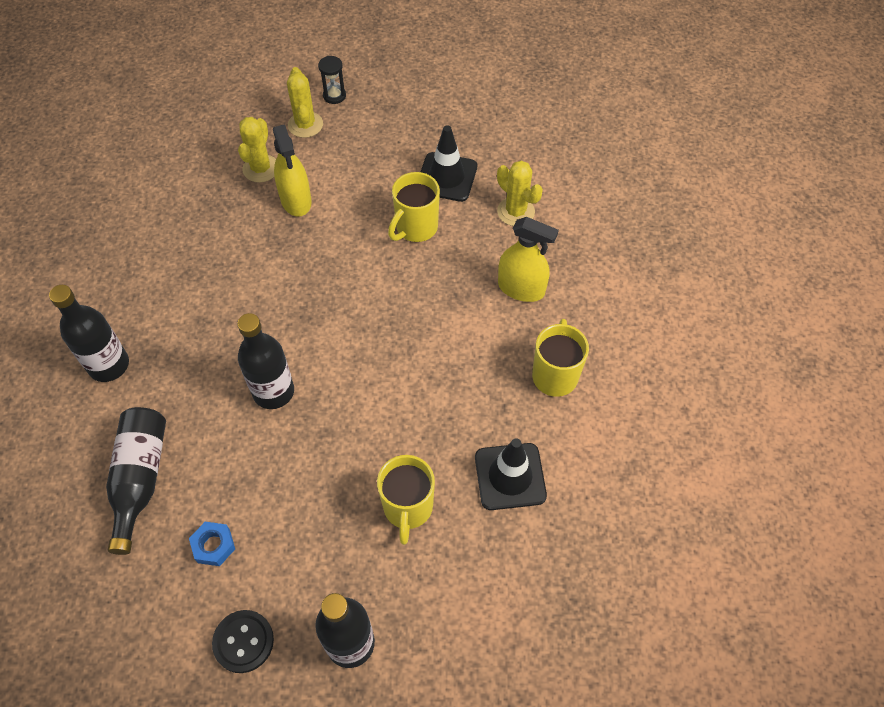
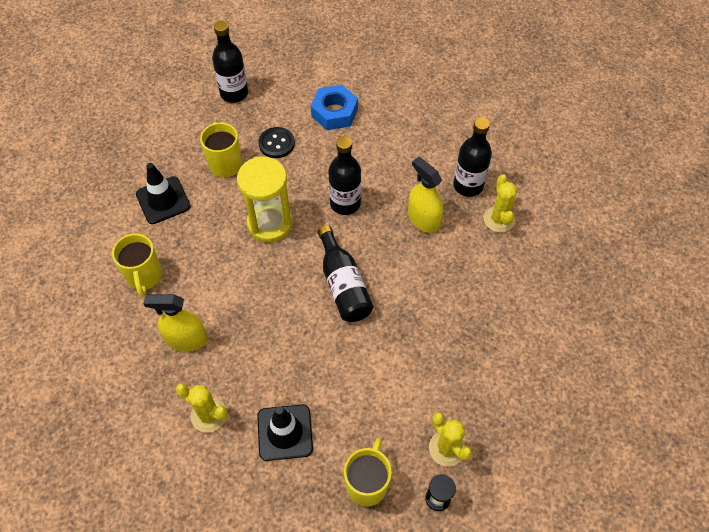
camera: 160 degrees right, 0 degrees up
(140, 479) = (400, 130): black bottle -> black bottle (343, 284)
(213, 546) = (334, 112): blue nut -> blue nut, size x1.74
(243, 641) = (293, 78): black button -> black button (276, 143)
(261, 168) = (459, 382): yellow cactus -> yellow cactus (499, 219)
(296, 200) = (410, 360): yellow spray bottle -> yellow spray bottle (423, 220)
(380, 395) = (270, 223): none -> yellow hourglass
(415, 228) = (294, 367): yellow mug -> yellow mug (367, 483)

